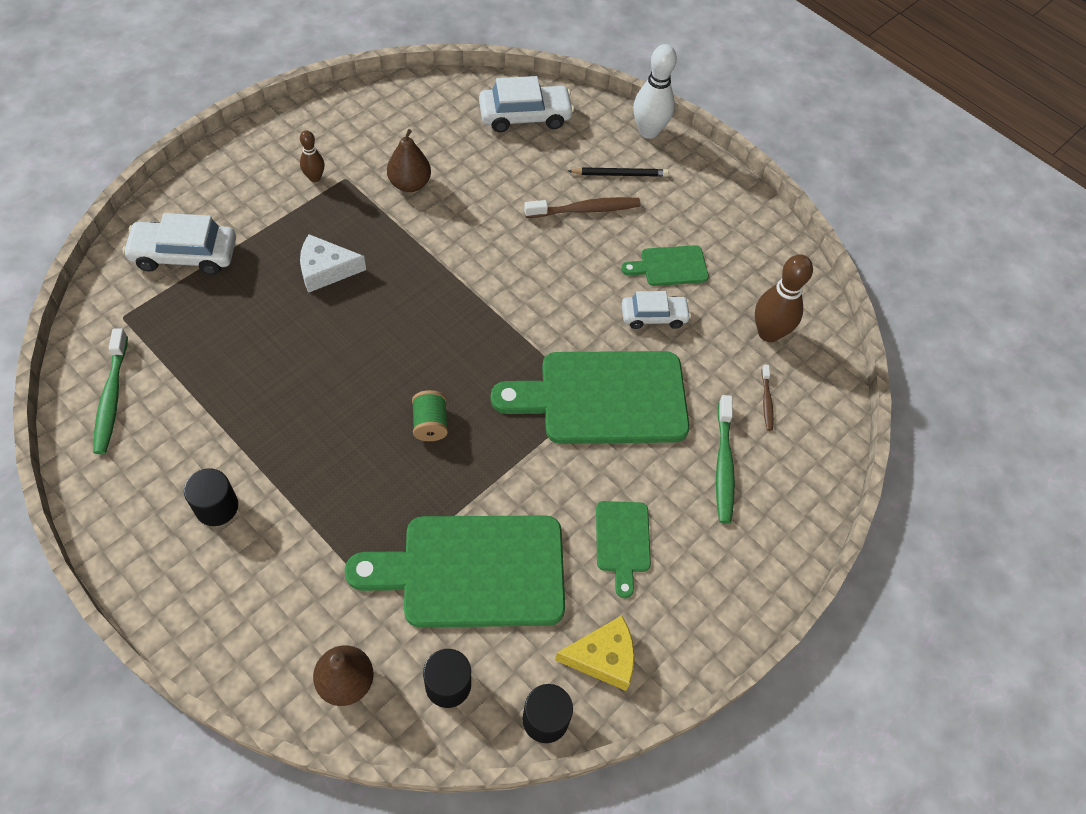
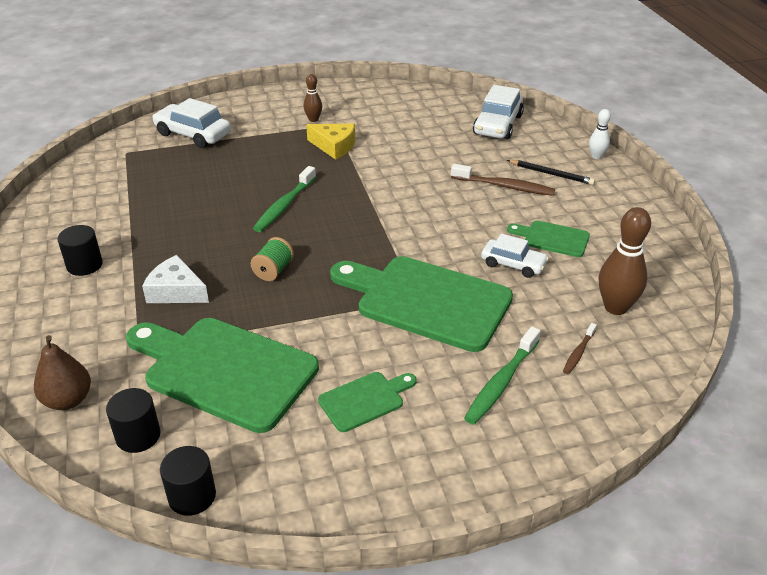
camera: 35 degrees right, 20 degrees down
(111, 398) = (79, 188): green toothbrush -> green toothbrush (284, 206)
(326, 270) = (277, 166): white cheese -> white cheese (176, 291)
(410, 184) = (378, 139): brown pear -> none
(525, 116) = (498, 125): white car -> white car turned 90 degrees clockwise
(603, 657) = (279, 474): yellow cheese -> yellow cheese (334, 146)
(622, 541) = (365, 400): green cutting board -> green cutting board turned 150 degrees counterclockwise
(648, 131) = (596, 156): white bowling pin -> white bowling pin, size x0.56

